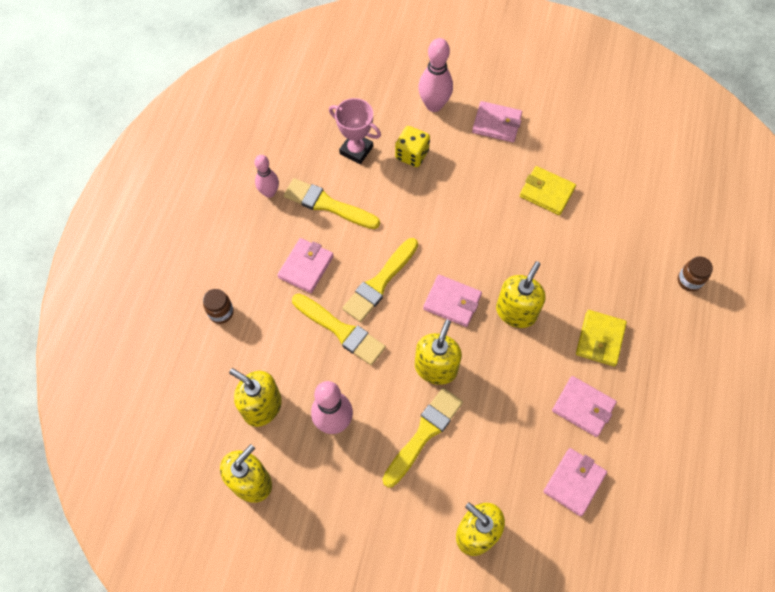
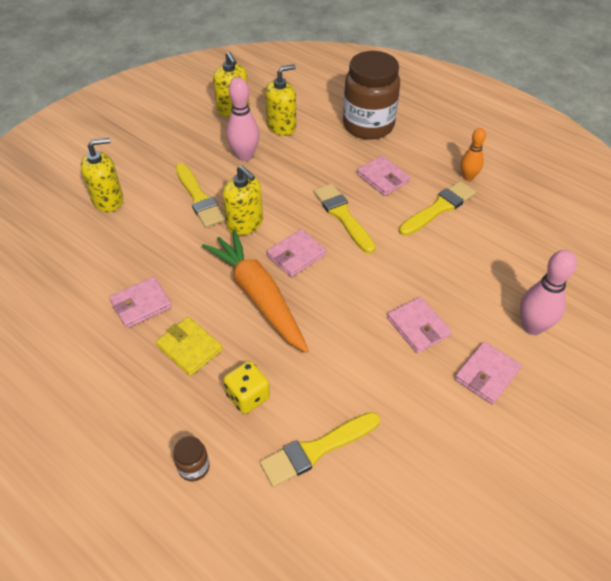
camera: 115 degrees right, 15 degrees down
(221, 312) = (368, 125): brown jar -> brown jar, size x2.49
(269, 192) = (468, 177): pink bowling pin -> orange bowling pin
(341, 330) = (314, 180): yellow brush -> yellow brush (316, 450)
(356, 150) = (493, 245): pink trophy -> none
(412, 154) = (472, 285): yellow dice -> yellow dice (248, 396)
(516, 312) = (258, 296): yellow soap dispenser -> orange carrot
(546, 192) = (375, 381): yellow wallet -> none
(574, 482) = (91, 270): pink wallet -> pink wallet (418, 327)

